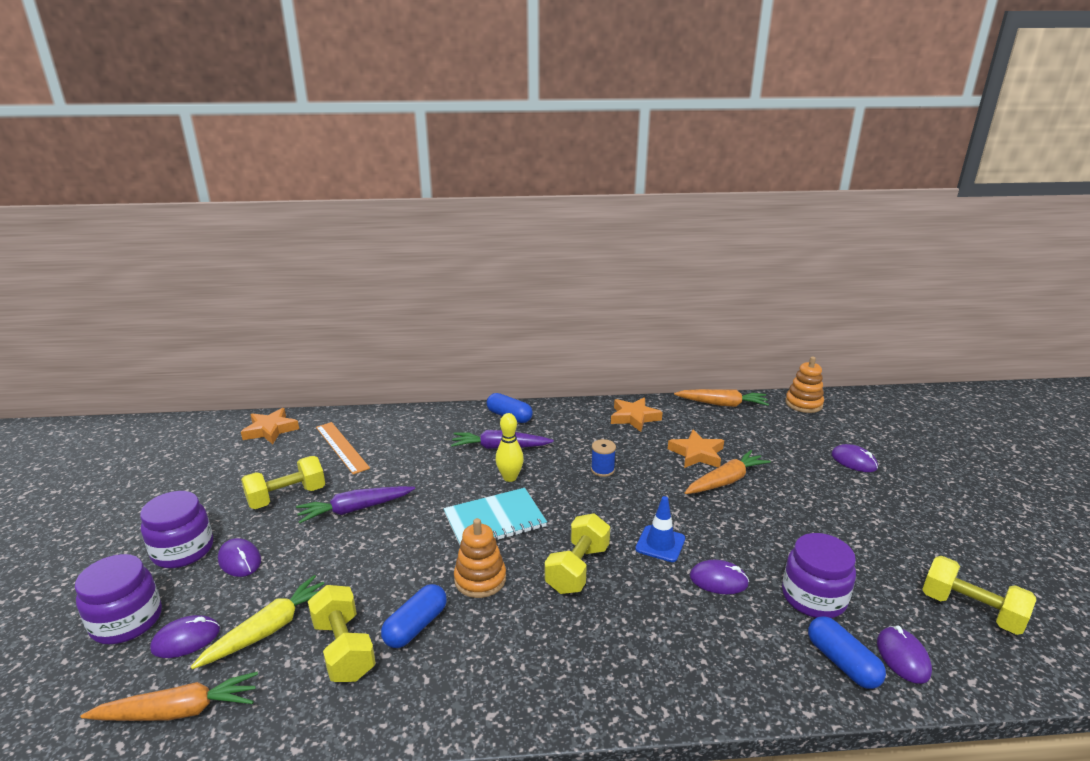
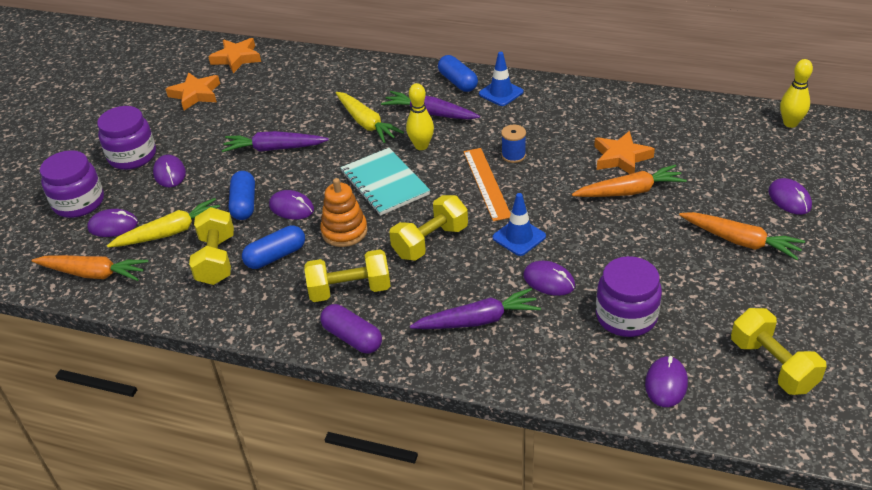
camera: 25 degrees right, 15 degrees up
(287, 497) = (225, 126): yellow dumbbell -> yellow dumbbell (350, 290)
(341, 447) = (289, 87): orange ruler -> orange ruler (486, 183)
(406, 567) = (291, 208): none -> purple mouse
(442, 467) = (366, 123): none -> yellow carrot
(494, 520) = (385, 183): turquoise notebook -> turquoise notebook turned 60 degrees clockwise
(554, 419) = (501, 93): none -> blue traffic cone
(559, 701) = (352, 338): none -> purple capsule
(634, 417) = (584, 106): orange star -> orange star (195, 94)
(680, 641) = (478, 320): none -> purple carrot
(722, 404) = (693, 107): orange carrot -> orange carrot (740, 241)
(803, 404) = (790, 123): orange stacking toy -> yellow bowling pin
(842, 662) = (605, 373): blue capsule -> blue capsule (244, 204)

